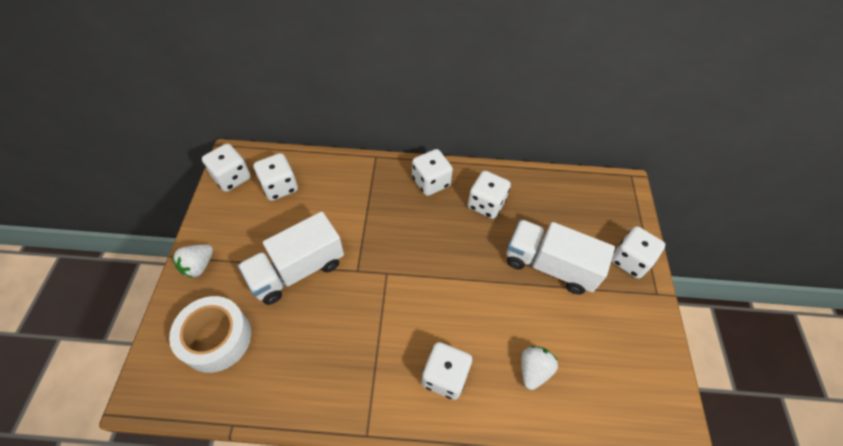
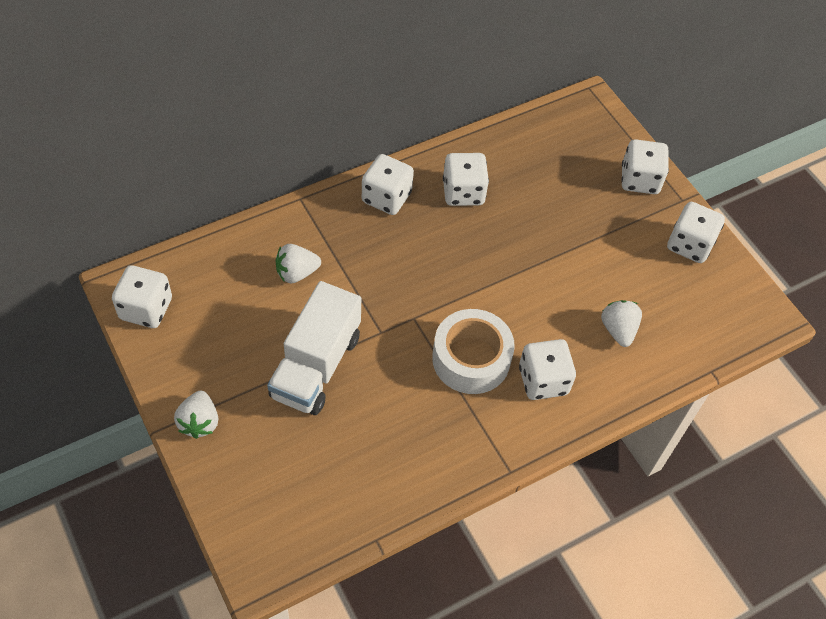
camera: 35 degrees left, 0 degrees up
(216, 338) = (288, 477): white tape -> white tape (471, 359)
(279, 187) = (215, 290): white dice -> white dice (689, 245)
(335, 202) = (296, 273): none -> white strawberry
(549, 265) = (569, 224): white truck -> none

